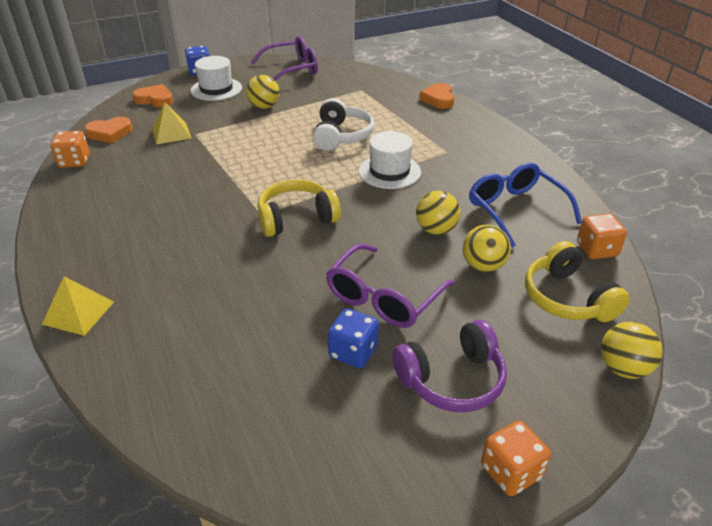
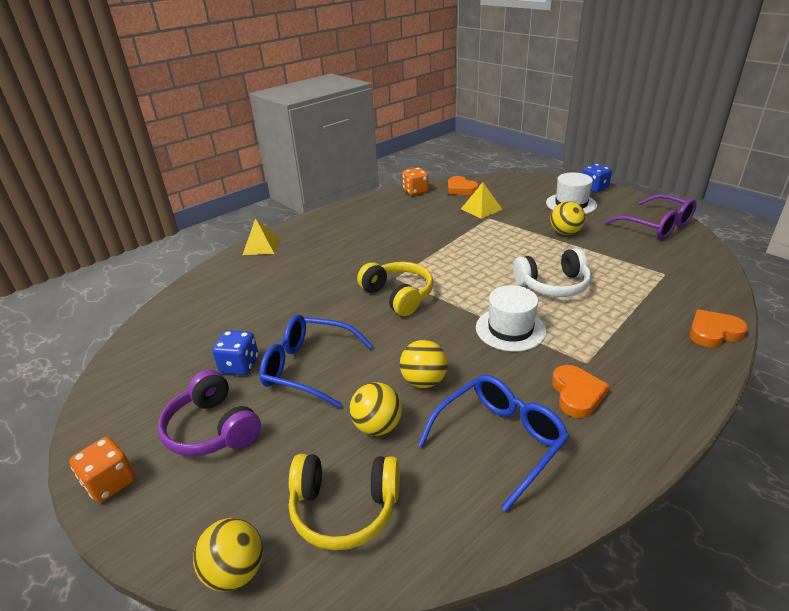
camera: 75 degrees right, 5 degrees down
(155, 99) = (525, 187): orange heart -> orange heart (577, 394)
(383, 298) = (308, 367): purple glasses -> blue glasses
(567, 298) = (344, 508): yellow headphones -> yellow headphones turned 135 degrees counterclockwise
(596, 250) = (454, 535): orange dice -> none

